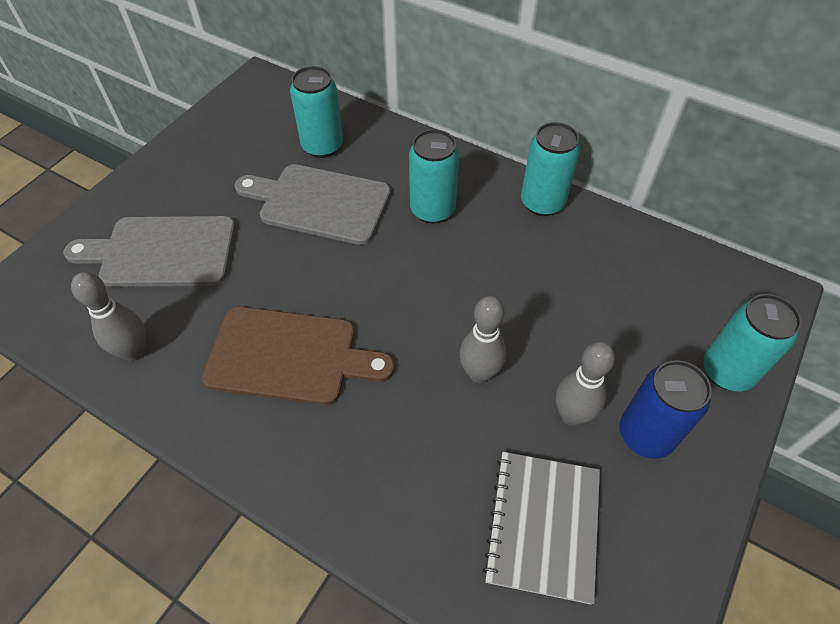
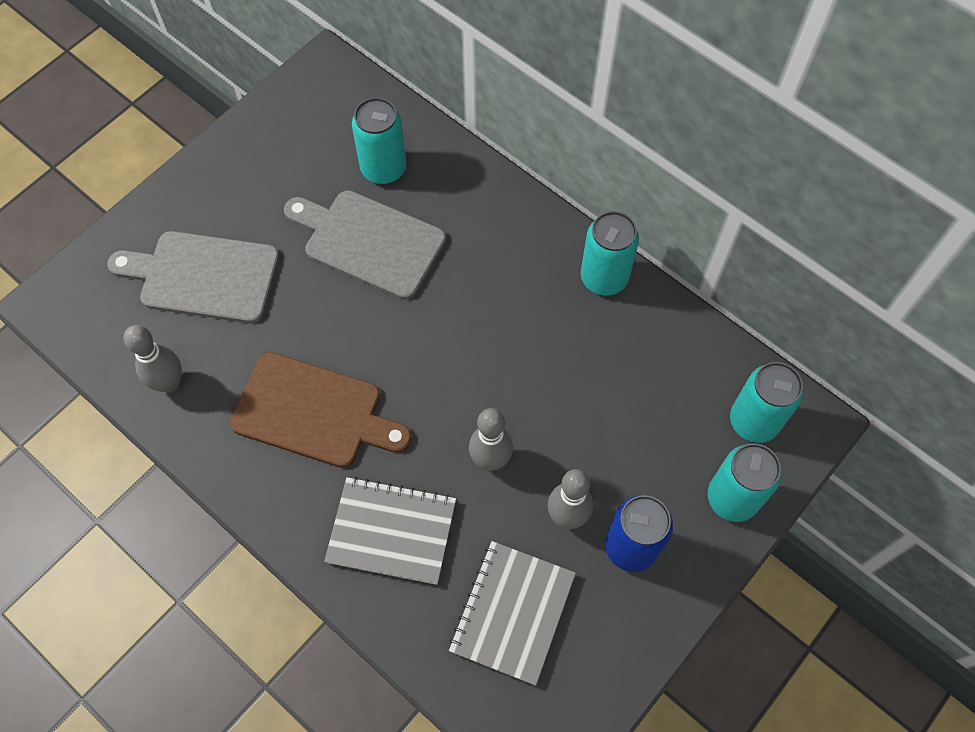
camera: 10 degrees right, 10 degrees up
(392, 461) = (391, 531): none -> grey notebook
(432, 210) = (485, 269): turquoise can -> turquoise can (753, 421)

